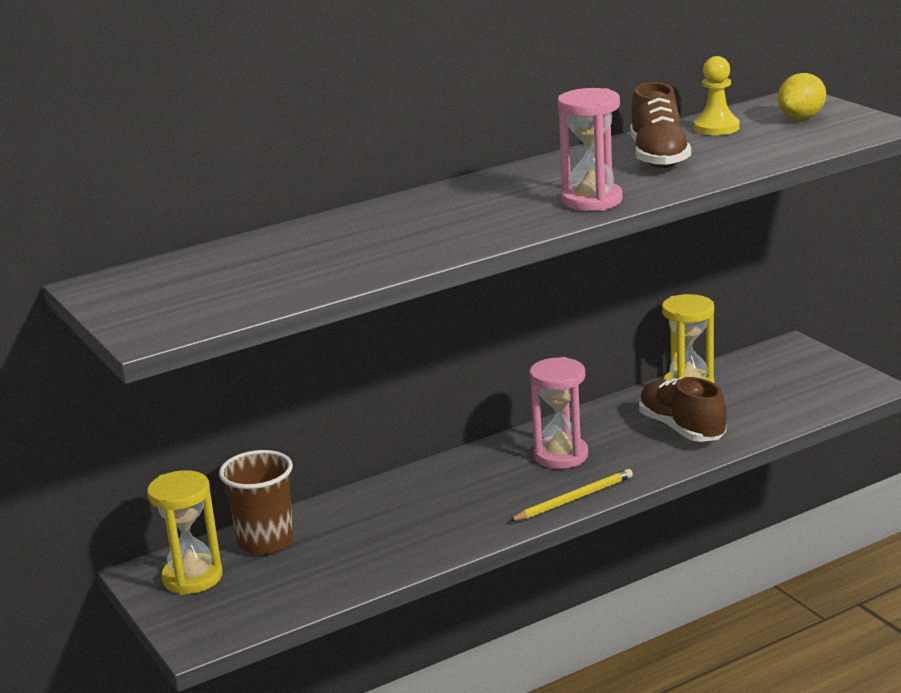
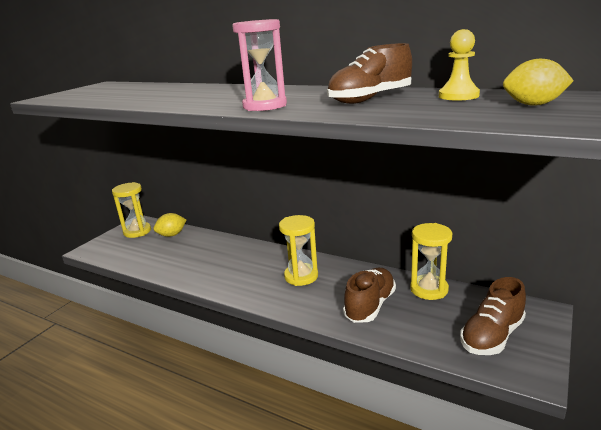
camera: 60 degrees right, 0 degrees up
(265, 542) = (172, 235): brown cup -> yellow lemon
(561, 456) = (301, 276): pink hourglass -> yellow hourglass
(574, 499) = (255, 297): yellow pencil -> none
(803, 384) = (492, 336): none -> brown shoe

